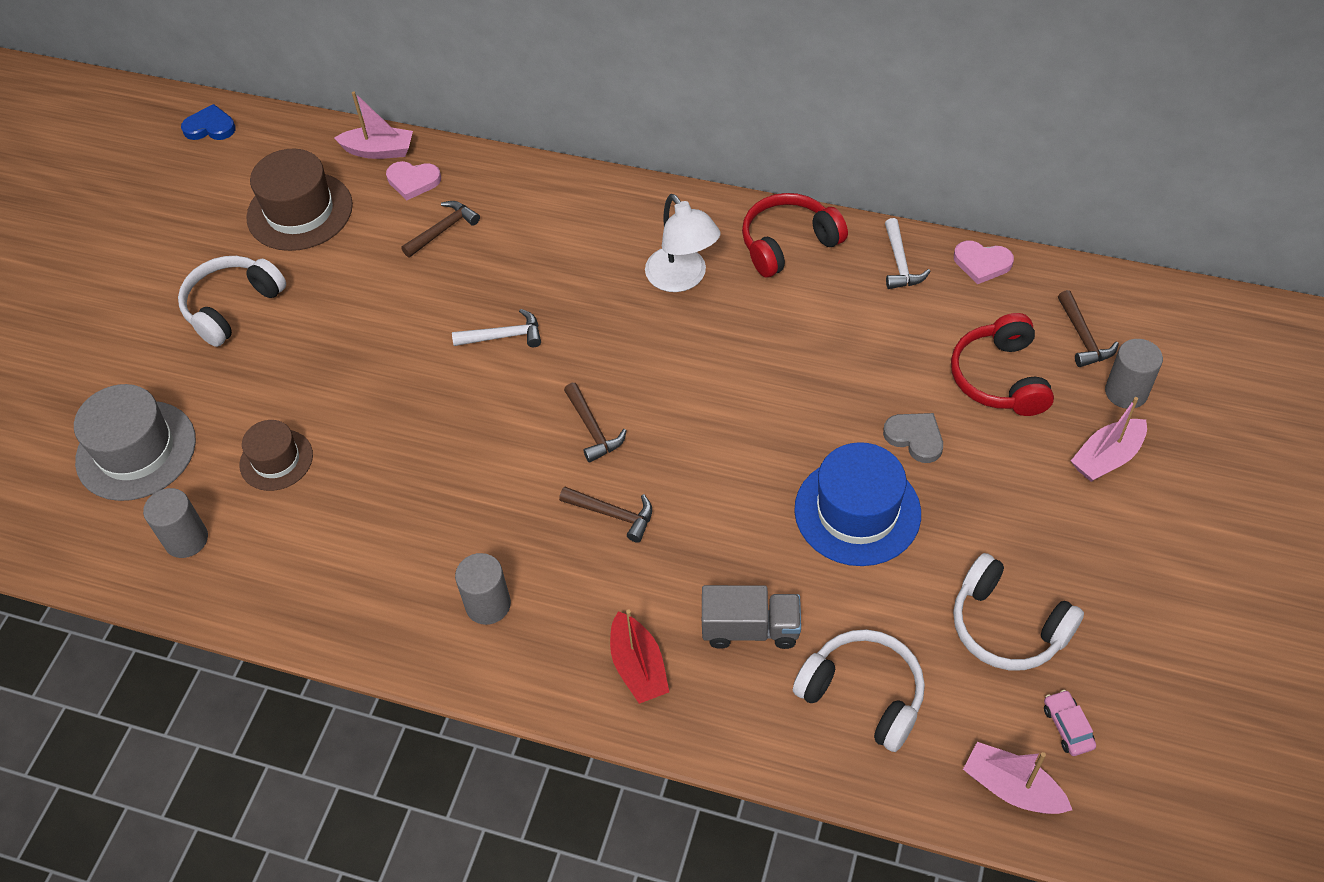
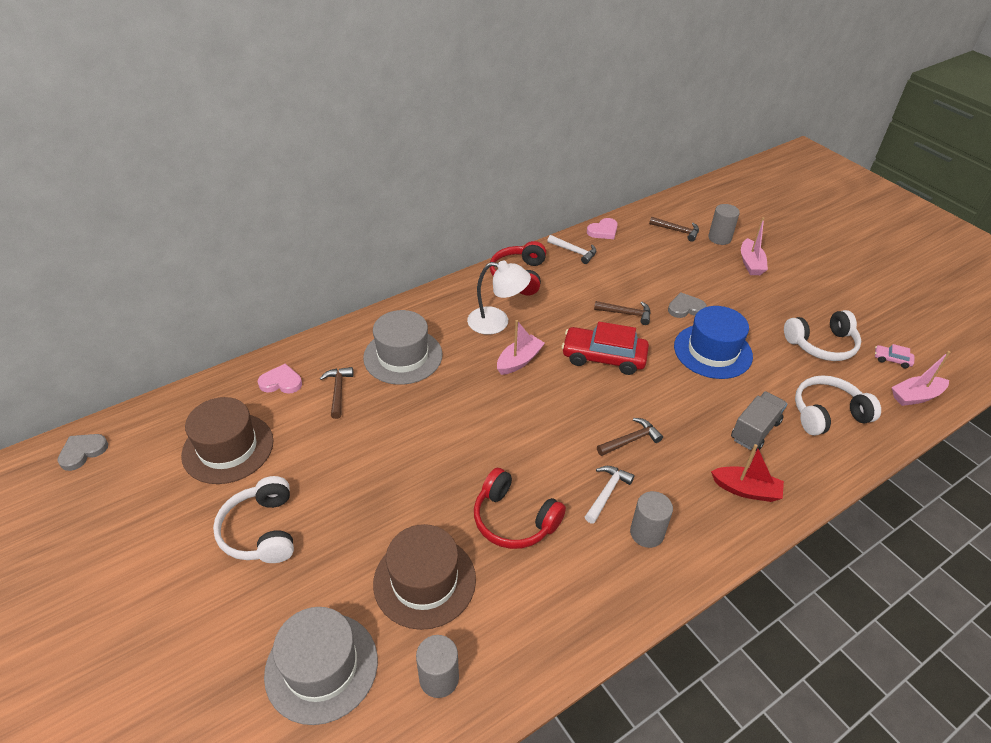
camera: 55 degrees left, 10 degrees down
(210, 127) = (83, 452): blue heart -> grey heart
(276, 460) = (424, 581): brown hat -> brown hat, size x1.64
(379, 151) = (234, 383): pink boat -> pink boat (519, 361)
(413, 181) = (281, 382): pink heart -> pink heart turned 135 degrees counterclockwise
(503, 336) = (453, 412): white hammer -> white hammer (607, 493)
(543, 241) = (403, 356): none -> grey hat
(592, 429) = (562, 414): brown hammer -> brown hammer (626, 314)
(726, 410) = (603, 357): none -> red car
(1000, 378) = (675, 264): red headphones -> red headphones (514, 519)

